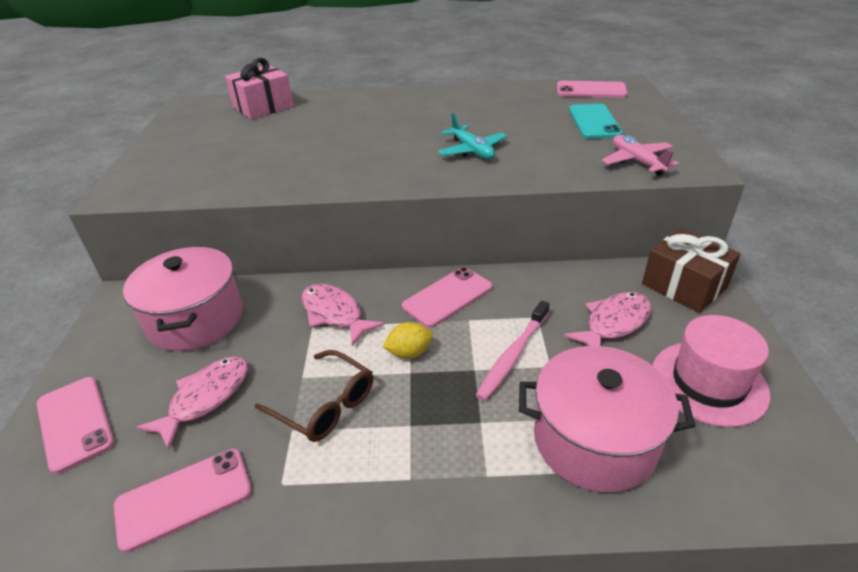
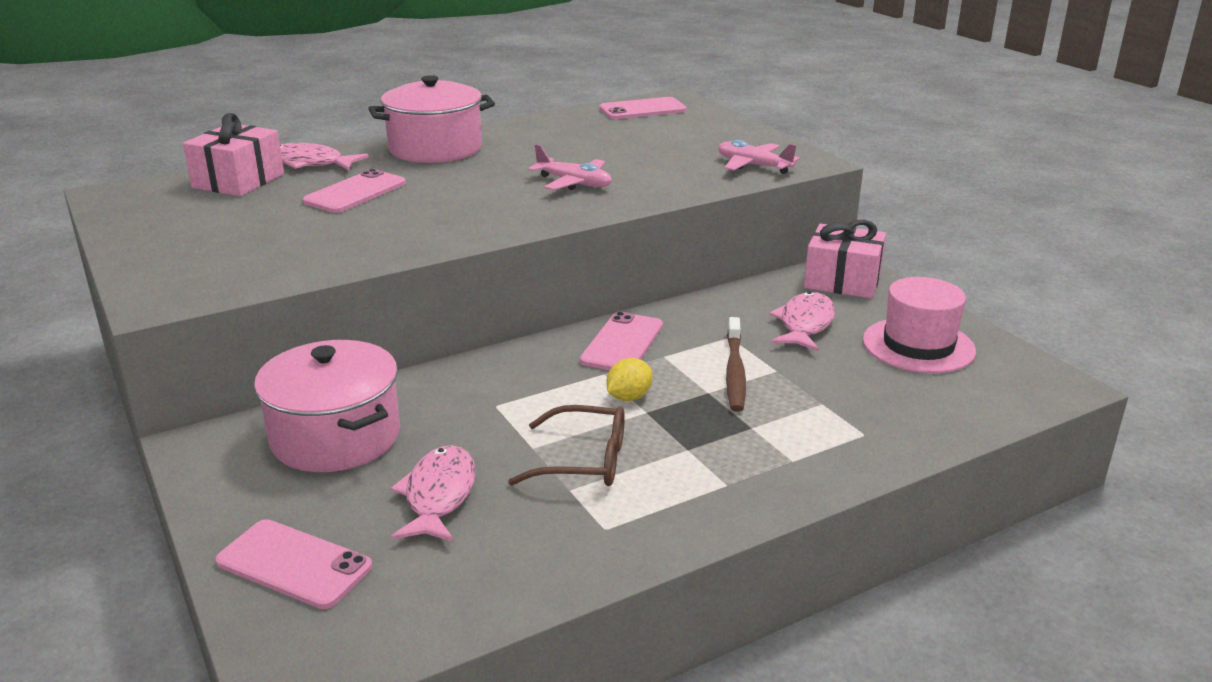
camera: 30 degrees left, 10 degrees down
(184, 498) = (512, 572): pink phone -> pink phone (355, 192)
(334, 314) = (510, 388): pink fish -> pink fish (310, 163)
(472, 150) = (574, 183): turquoise plane -> pink plane
(513, 355) = (734, 372): pink toothbrush -> brown toothbrush
(594, 122) = (676, 138): turquoise phone -> none
(594, 440) = (860, 410): pink pot -> pink pot (435, 149)
(684, 286) = (842, 281): brown gift -> pink gift

